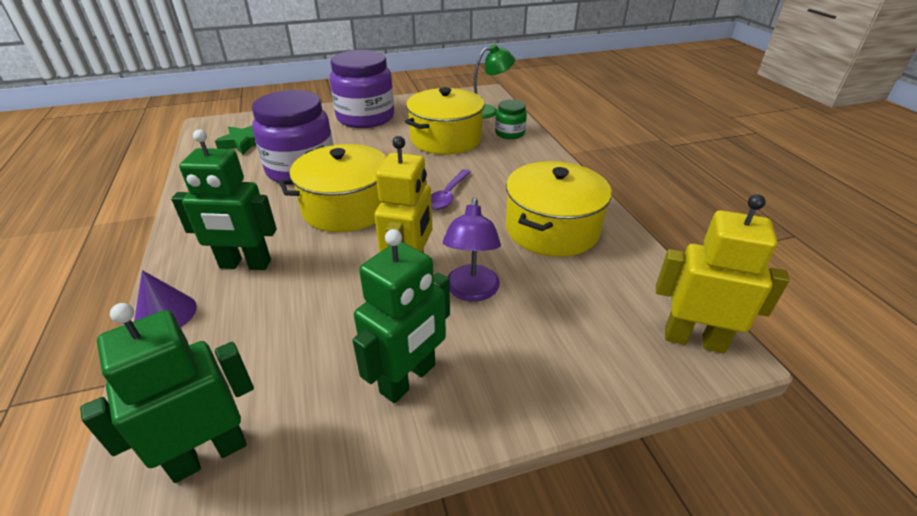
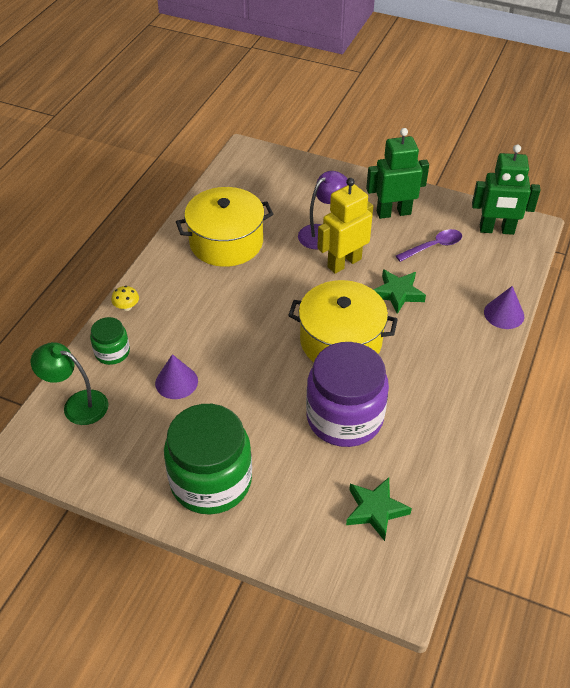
camera: 140 degrees left, 10 degrees up
(245, 264) = (442, 326): green robot -> none
(320, 272) = (397, 293): none -> green star
(365, 117) = (211, 481): purple jar -> green jar
(445, 139) = (176, 382): yellow pot -> purple cone
(448, 195) = (256, 309): purple spoon -> purple spoon (433, 246)
(544, 154) = (127, 307): none -> yellow mushroom
(694, 339) = (250, 160): yellow robot -> none

